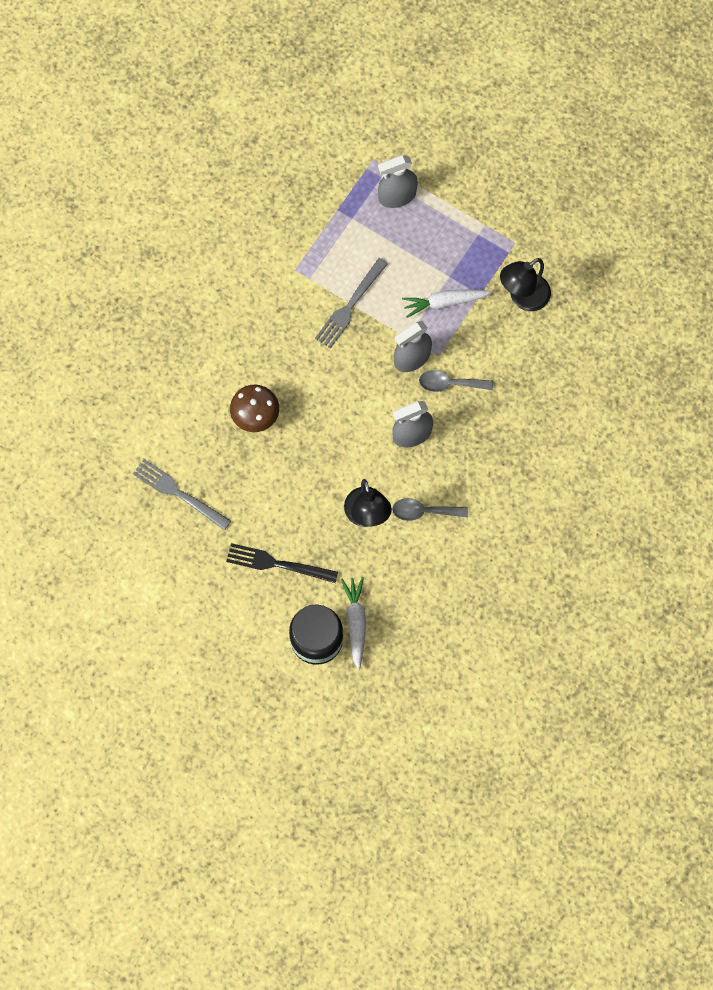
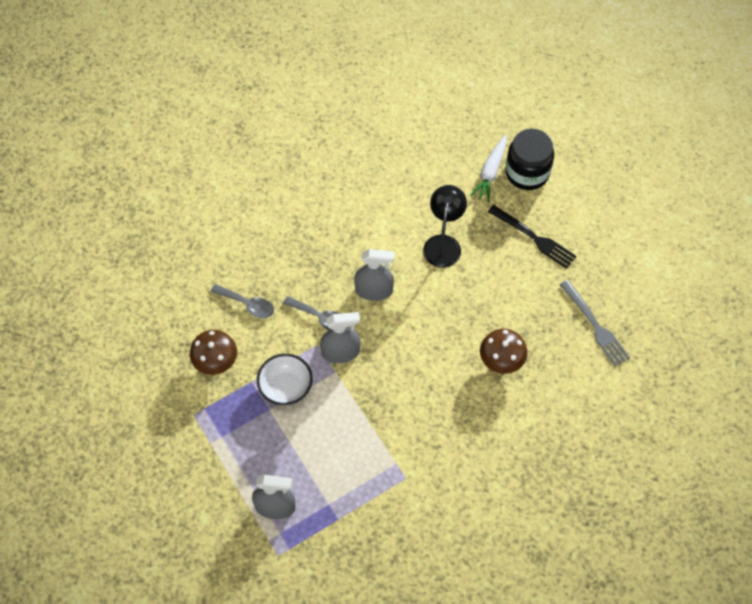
camera: 155 degrees left, 10 degrees down
(350, 306) = (372, 421): grey fork -> none
(423, 511) = (395, 228): grey spoon -> grey spoon (247, 304)
(445, 302) = (286, 388): white carrot -> white bowl
(523, 298) = (216, 362): black lamp -> brown mushroom

